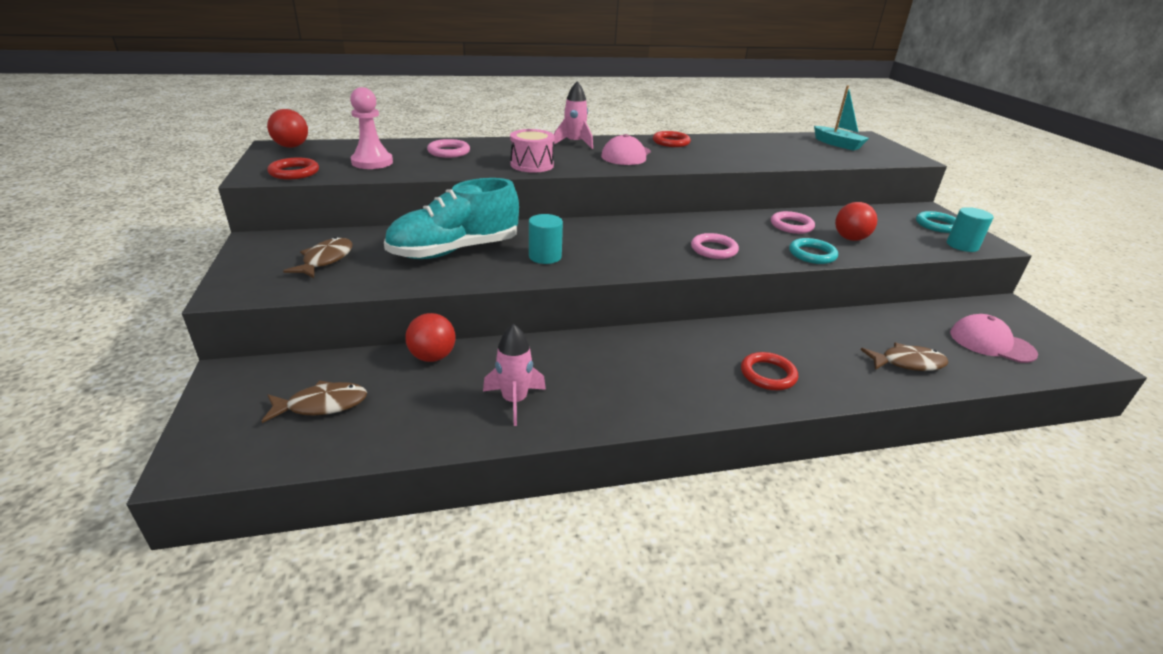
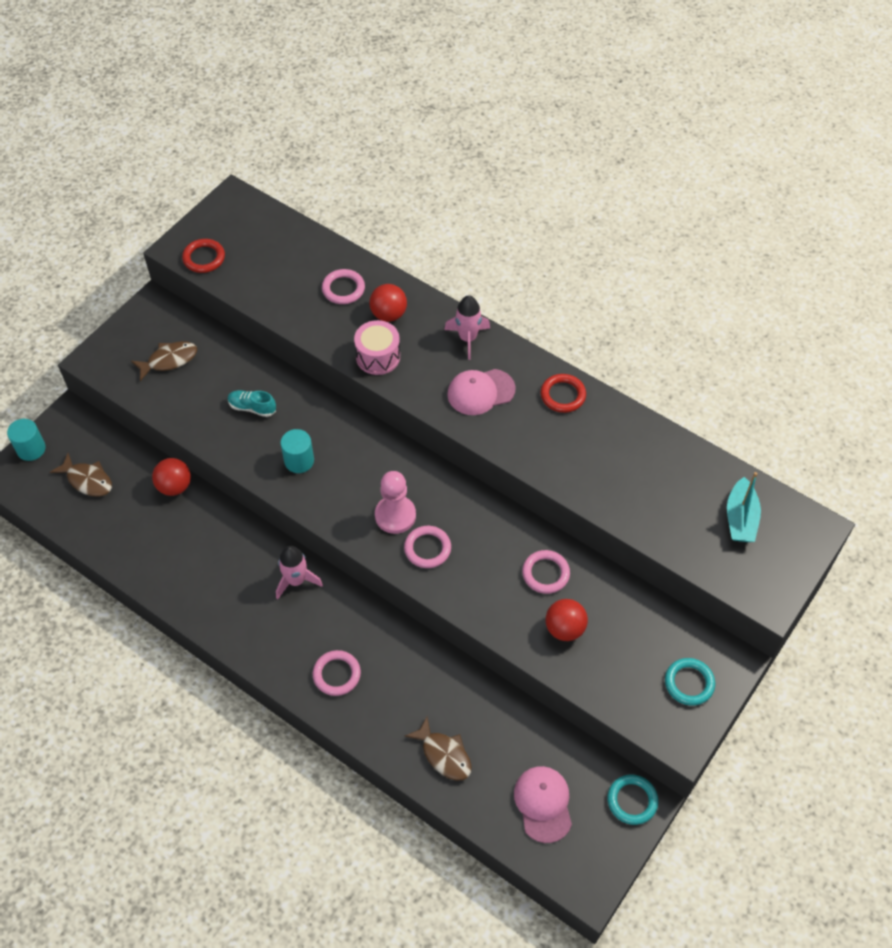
camera: 50 degrees right, 25 degrees up
(291, 146) = (243, 205): red ball -> red ball (388, 314)
(372, 162) = (269, 273): pink pawn -> pink pawn (395, 515)
(454, 250) = (252, 407): turquoise shoe -> turquoise shoe, size x0.43
(514, 401) = (174, 561): pink rocket -> pink rocket (296, 580)
(768, 374) = (336, 674): red ring -> pink ring
(812, 254) = (494, 617): turquoise ring -> turquoise ring (632, 800)
(962, 245) = (650, 719): turquoise cylinder -> turquoise cylinder (31, 449)

